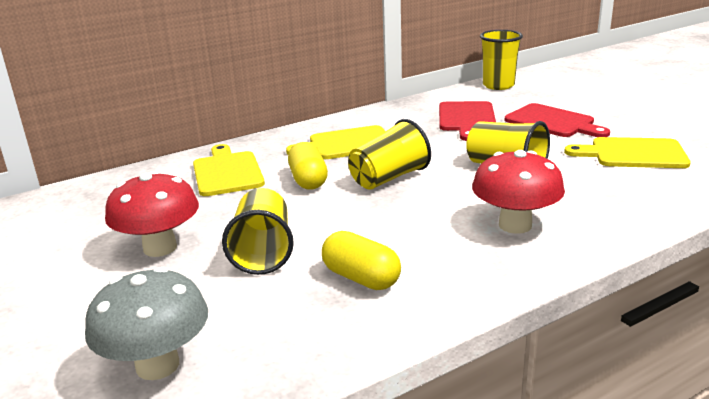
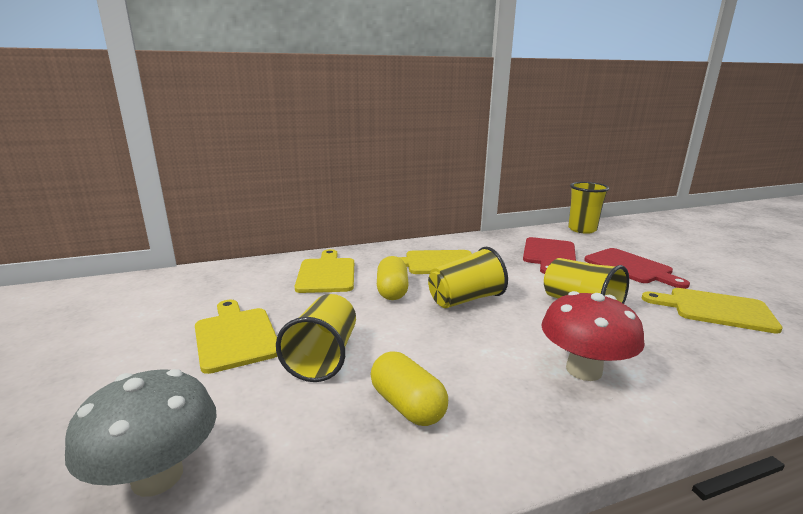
camera: 10 degrees right, 5 degrees down
(160, 248) = (235, 336): red mushroom -> yellow cutting board

